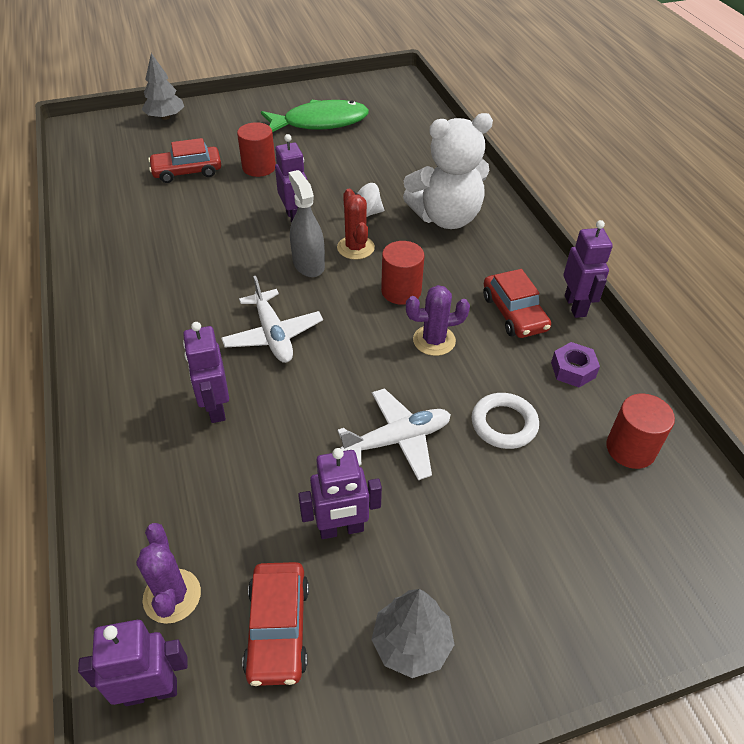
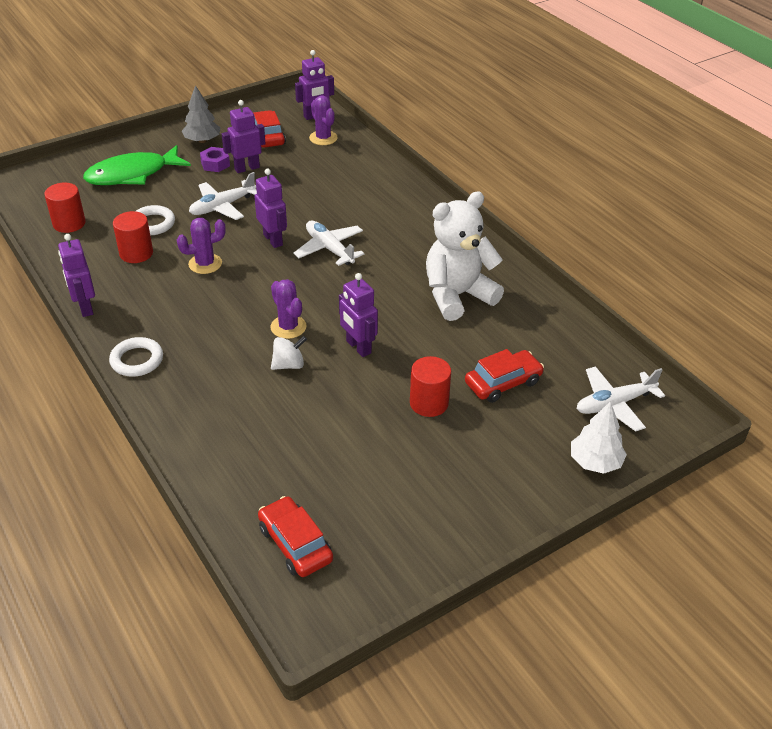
camera: 165 degrees right, 5 degrees down
(113, 145) = (614, 404): none -> white plane
(165, 117) = (595, 462): grey tree -> white tree
(215, 407) = (346, 205): purple robot -> purple robot (273, 240)
(308, 264) = (325, 305): grey spray bottle -> none
(320, 122) = (391, 494): green fish -> green fish (132, 174)
(355, 248) = (288, 327): red cactus -> purple cactus
(401, 291) = (237, 295): red cylinder -> red cylinder (136, 253)
(446, 218) = (204, 375): white teddy bear -> white teddy bear (457, 296)
(511, 240) = (137, 360): none -> white ring
(514, 313) = (139, 293): red car -> red car (295, 544)
(573, 370) = (98, 261): purple nut -> purple nut (215, 164)

